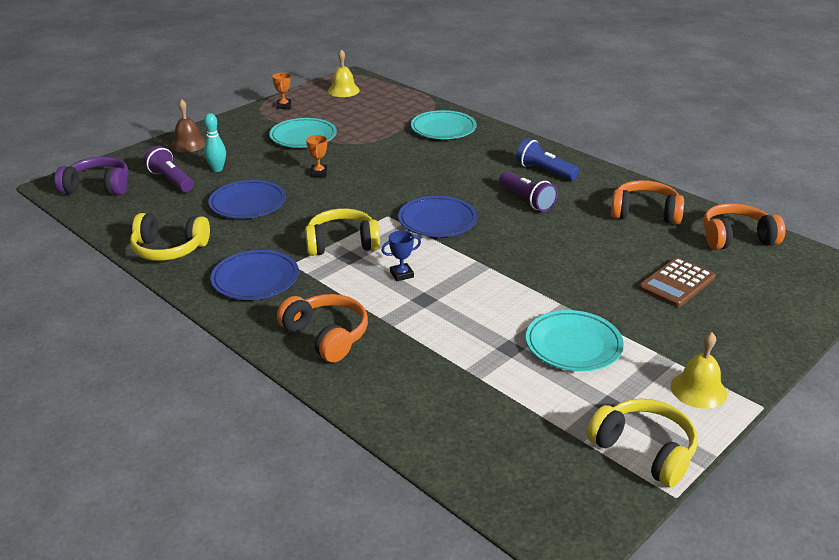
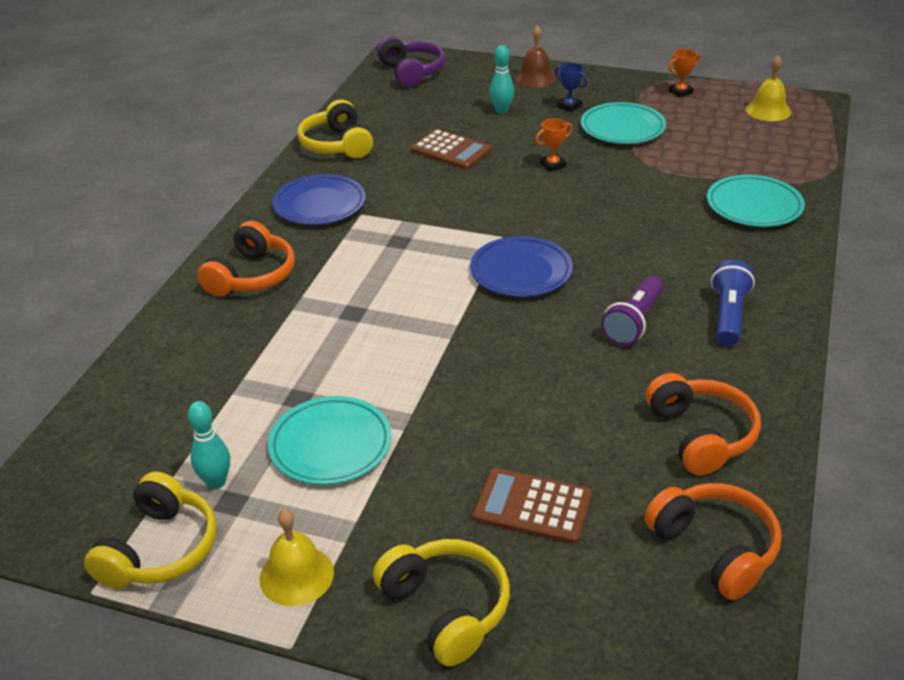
camera: 65 degrees right, 5 degrees up
(171, 180) = (456, 98): purple flashlight -> none
(248, 203) = (451, 150): blue plate -> brown calculator
(342, 243) = (421, 228): yellow headphones -> yellow headphones (446, 609)
(401, 274) = (390, 284): blue trophy -> blue trophy (569, 106)
(583, 408) = (216, 482): none -> turquoise bowling pin

